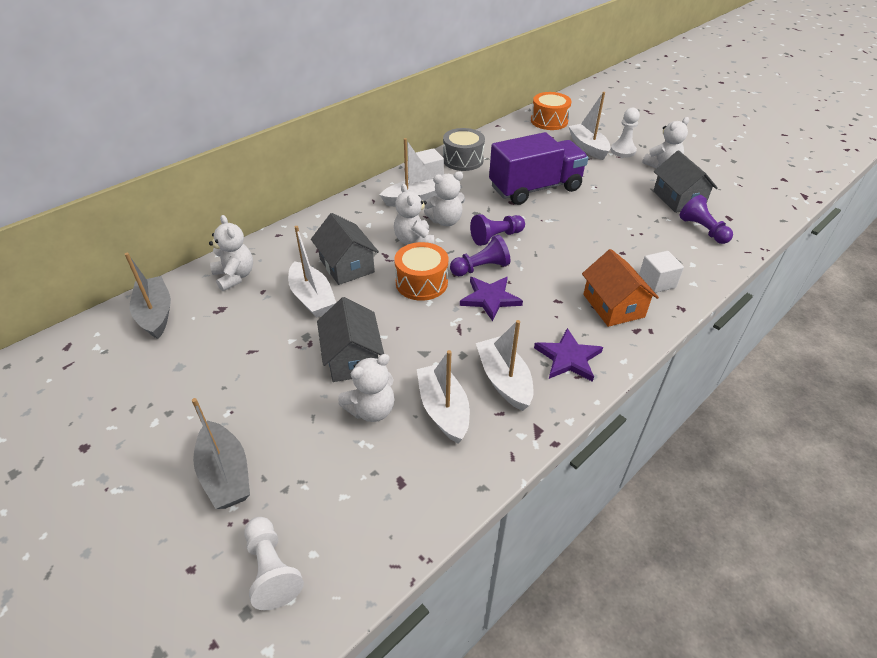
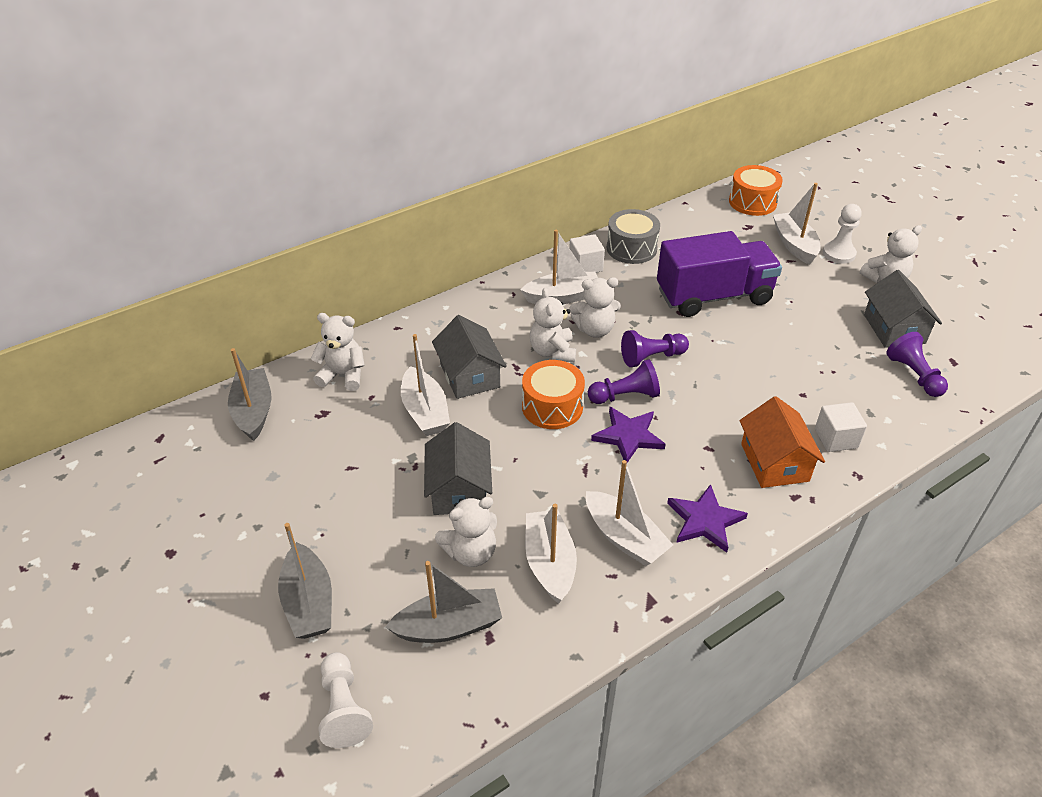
camera: 10 degrees right, 0 degrees up
(235, 276) = (343, 375): white teddy bear -> white teddy bear turned 60 degrees counterclockwise
(362, 477) = (449, 626): none -> grey boat
(504, 380) = (624, 538): white boat -> white boat turned 150 degrees clockwise

